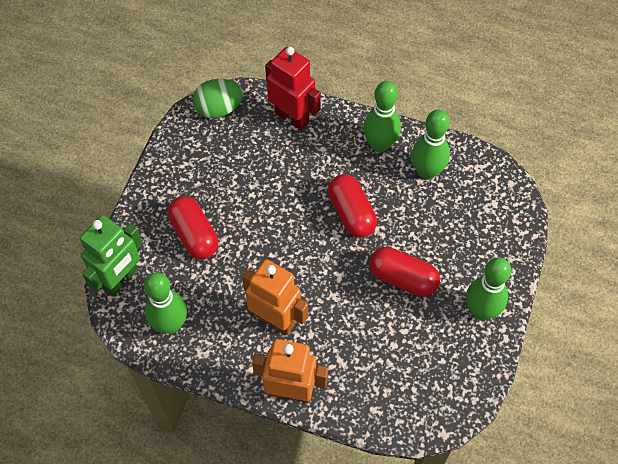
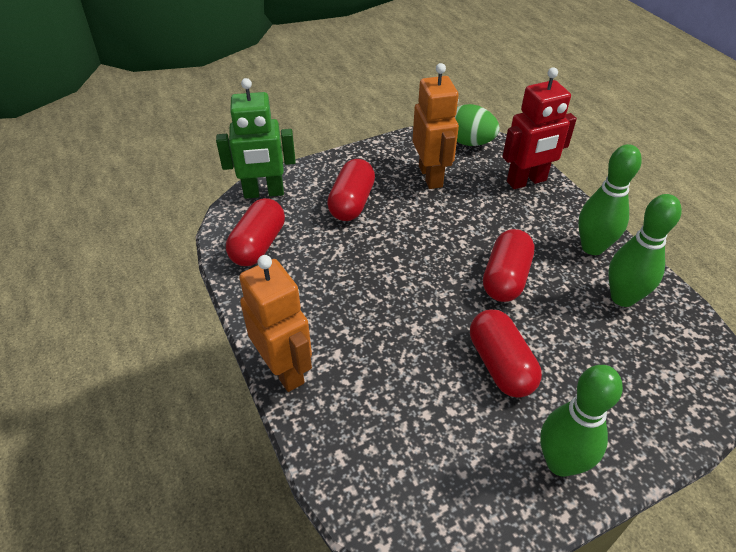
camera: 45 degrees right, 15 degrees down
(170, 324) = (258, 245): green bowling pin -> red capsule
(275, 319) = (341, 305): orange robot -> orange robot (431, 176)
(292, 117) = (526, 181): red robot -> red robot turned 75 degrees clockwise

